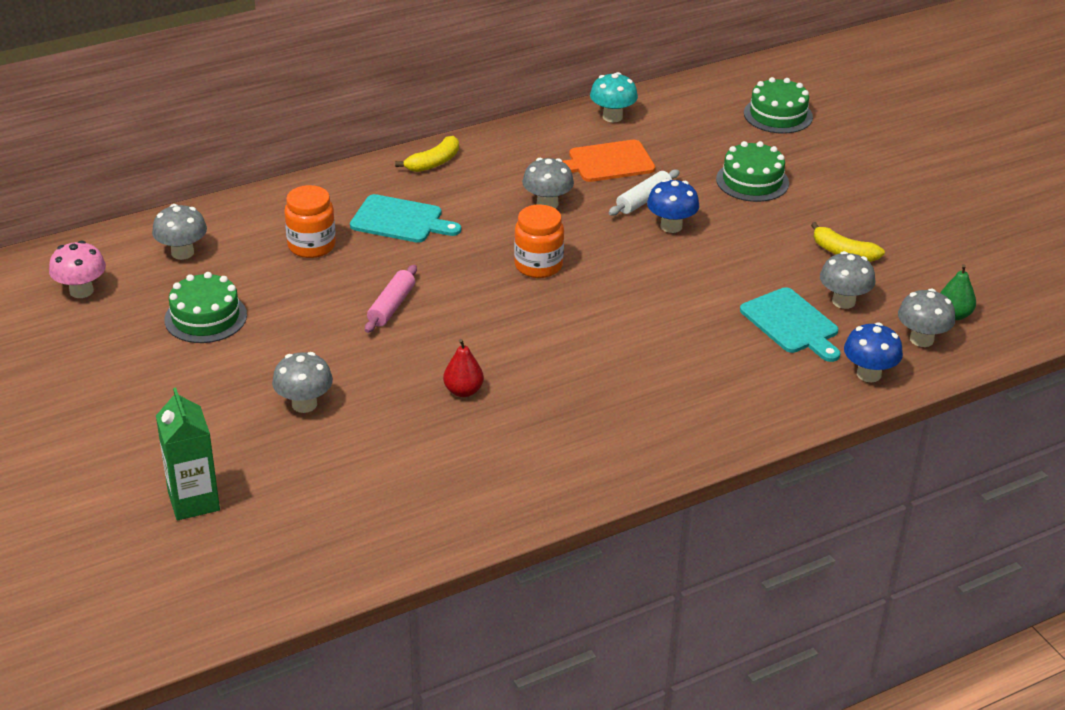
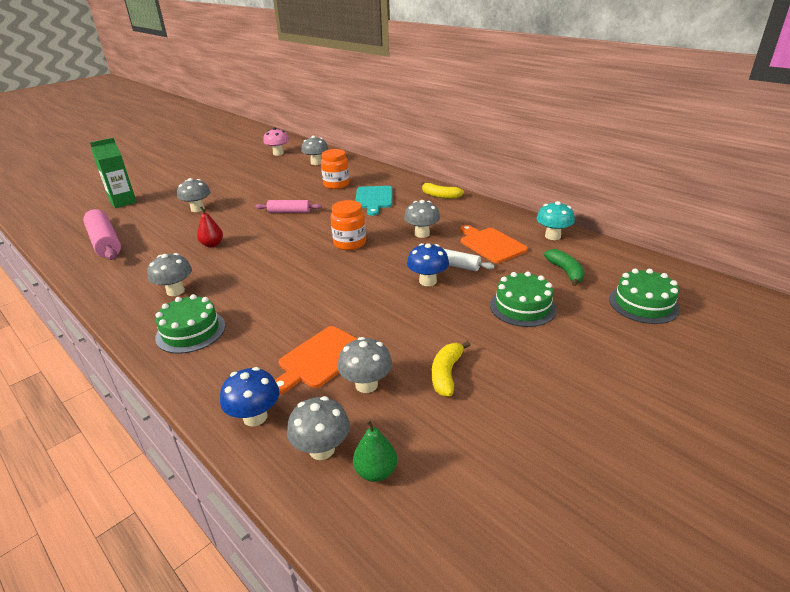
camera: 75 degrees right, 5 degrees down
(205, 317) = (265, 177): green cake -> green cake (191, 331)
(379, 511) = (105, 243): none -> pink rolling pin
(592, 428) = (175, 291): none -> grey mushroom
(697, 135) = (566, 272): none -> green banana
(791, 324) = (320, 359): turquoise cutting board -> orange cutting board

